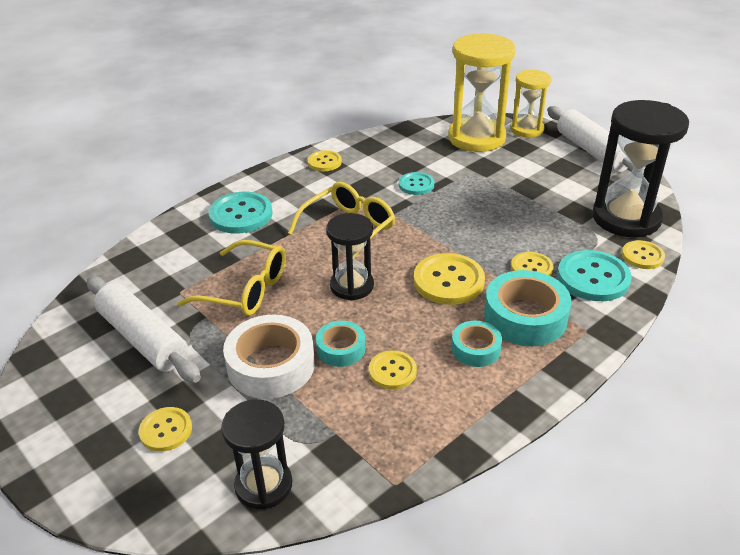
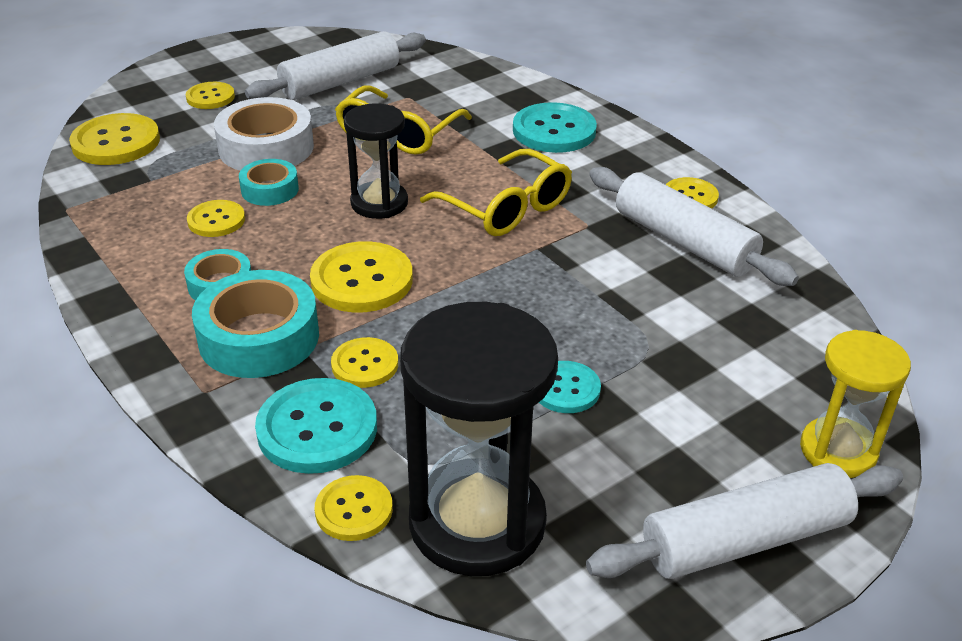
camera: 95 degrees right, 0 degrees up
(263, 485) = (116, 142): black hourglass -> yellow button
(374, 164) = (683, 242): none -> white rolling pin
(416, 185) = (618, 278): turquoise button -> turquoise button (566, 389)
(476, 138) = (789, 369): yellow hourglass -> none

